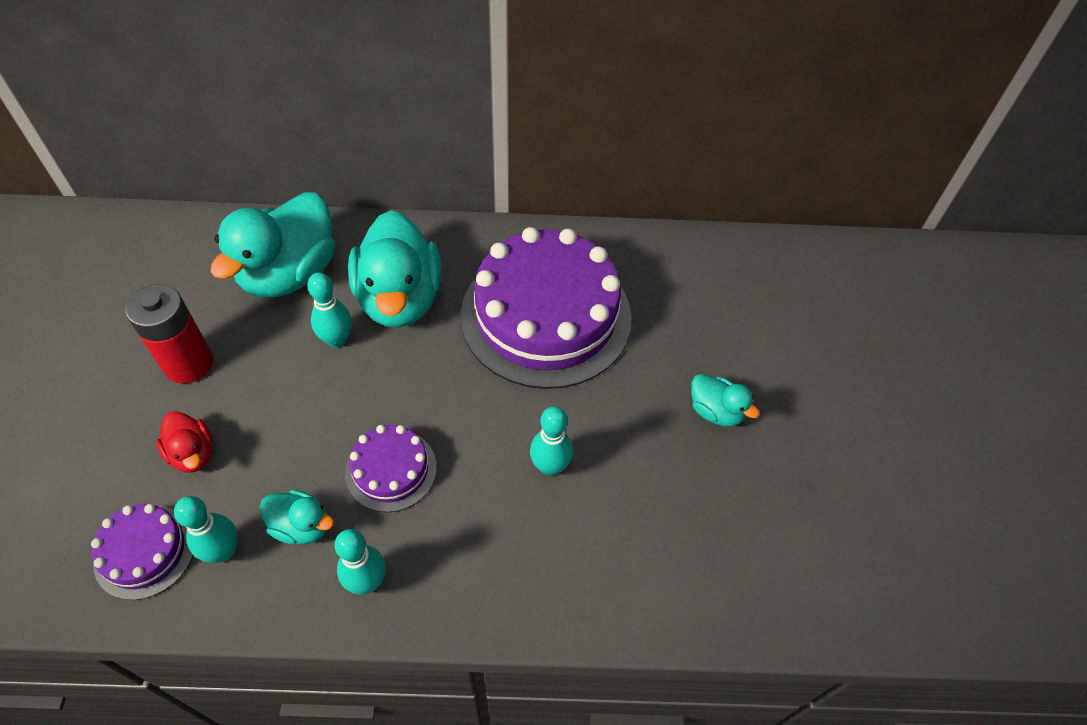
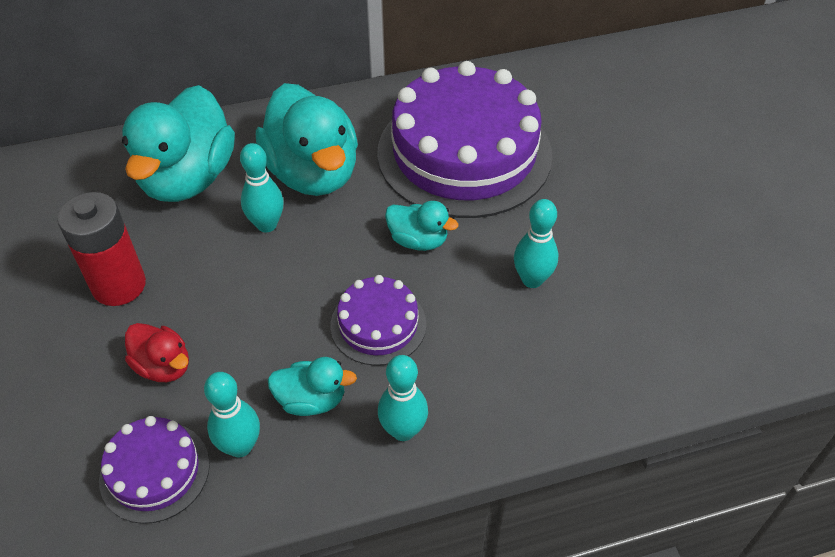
camera: 15 degrees left, 5 degrees down
(715, 411) = (661, 193): turquoise duck -> turquoise duck (418, 240)

